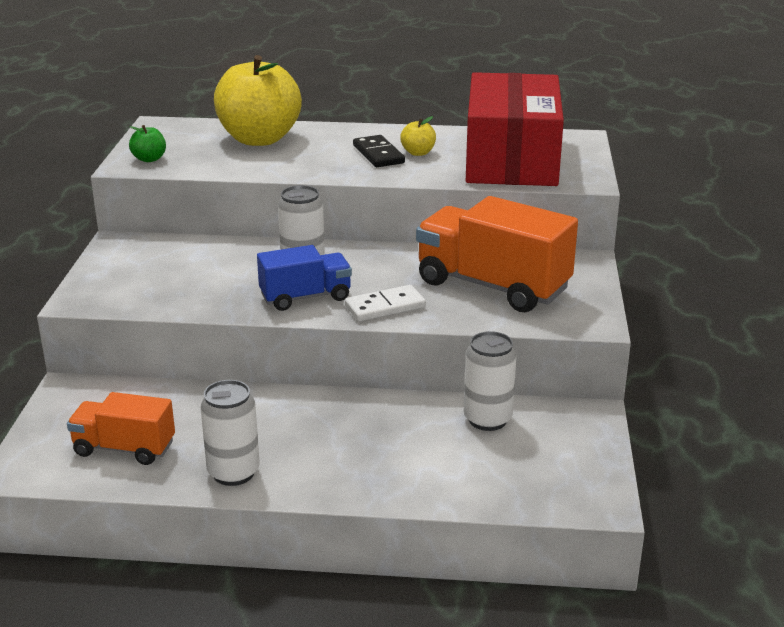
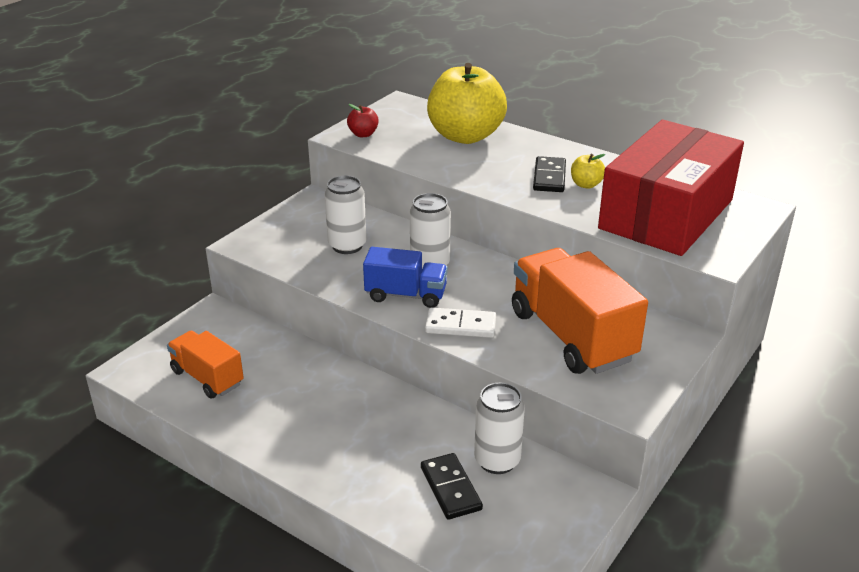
camera: 30 degrees right, 5 degrees up
(149, 159) = (363, 134): green apple -> red apple
(233, 473) = (262, 430): white can -> white can (347, 246)
(467, 455) = (450, 488): none -> black domino

